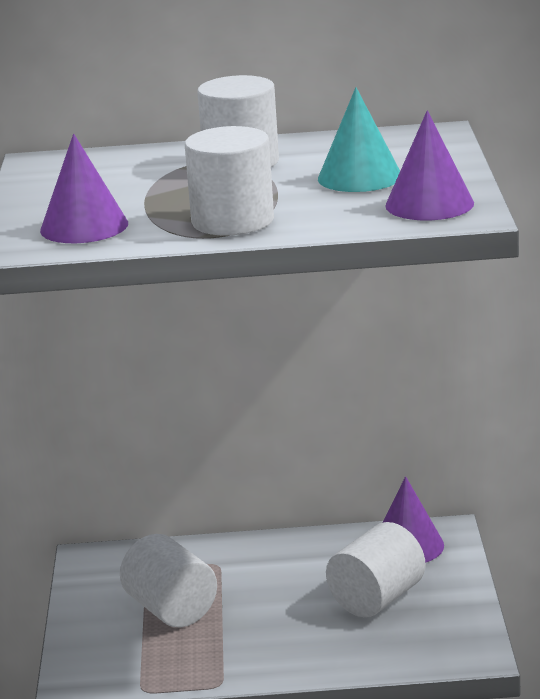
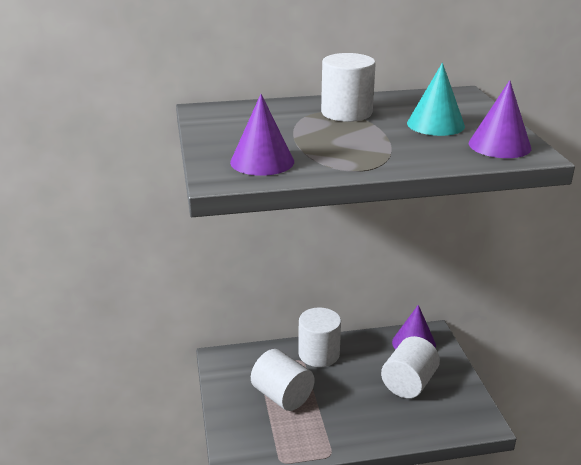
camera: 10 degrees left, 5 degrees up
(232, 221) = (369, 158): white cylinder -> white cylinder (319, 354)

